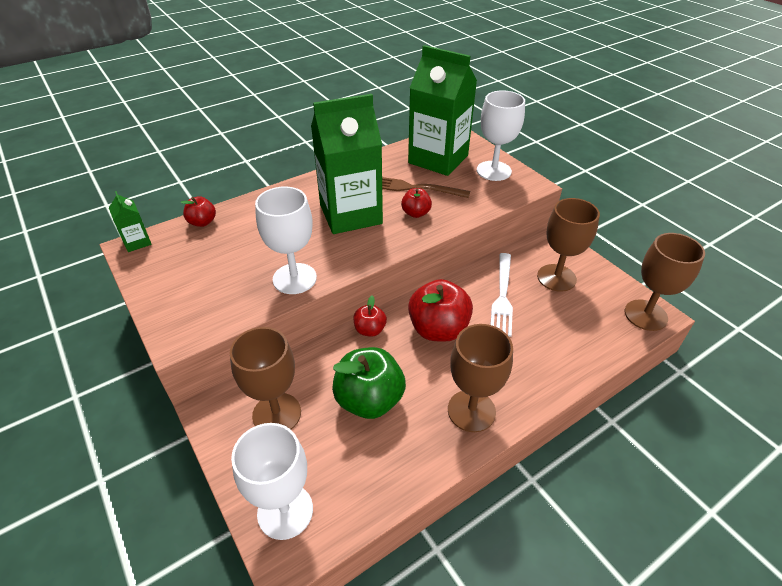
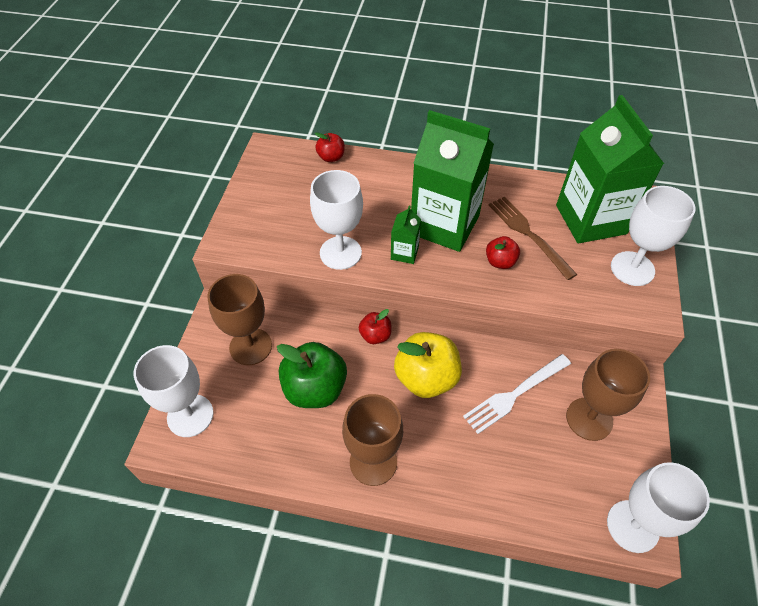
camera: 45 degrees right, 10 degrees up
(137, 242) = (275, 146): green carton -> green carton (404, 253)
(438, 329) = (426, 378): red apple -> yellow apple
(645, 315) = (632, 526): brown goblet -> white goblet

